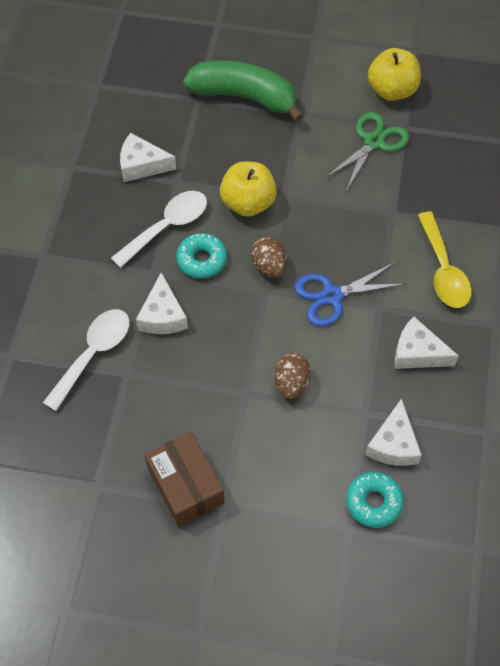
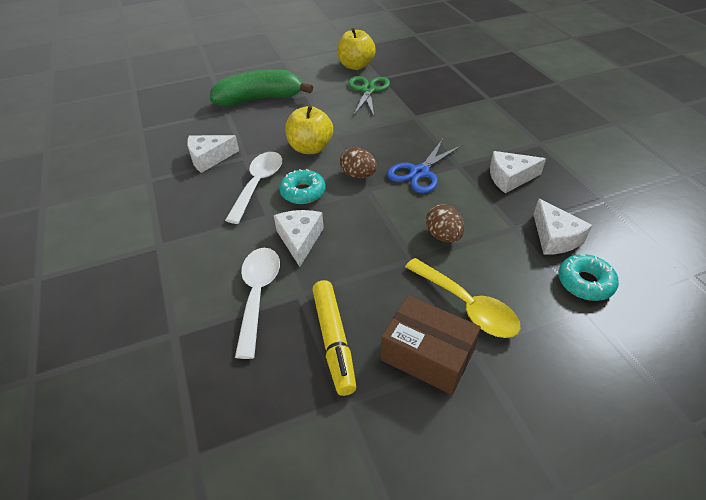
camera: 30 degrees left, 15 degrees down
(124, 431) = (333, 340): none -> yellow marker
(162, 315) = (300, 240): white cheese -> white cheese turned 150 degrees counterclockwise
(443, 270) = (477, 130): yellow spoon -> yellow spoon (467, 306)

